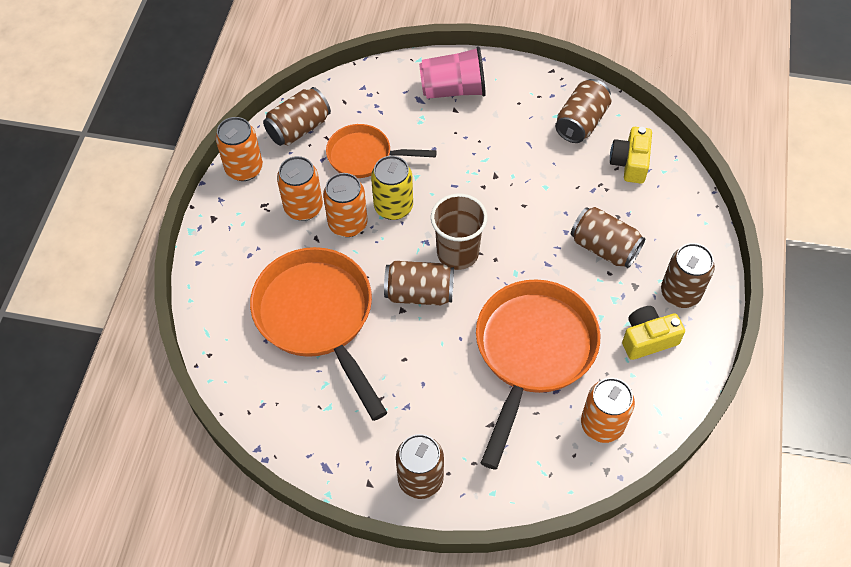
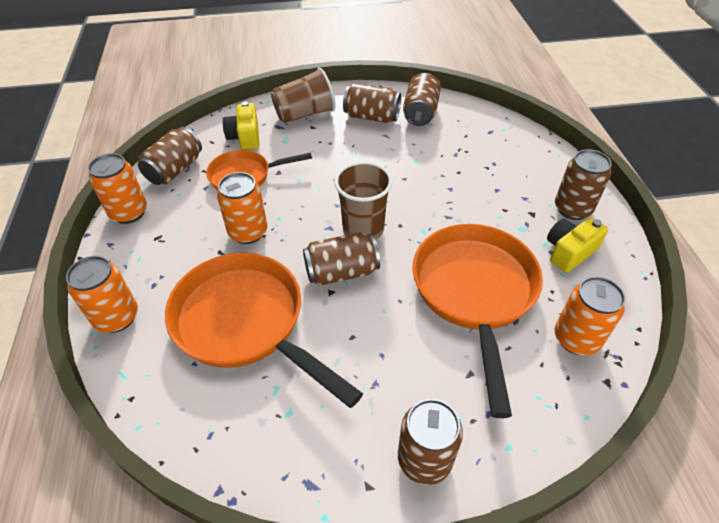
camera: 20 degrees left, 10 degrees down
(303, 207) = (199, 230): orange can -> orange can (117, 317)
(393, 207) = (287, 208): yellow can -> none
(453, 89) = (305, 114): pink cup -> brown cup
(604, 248) = (489, 192): brown can -> brown can (372, 117)
(630, 163) = (474, 129): yellow camera -> yellow camera (245, 137)

